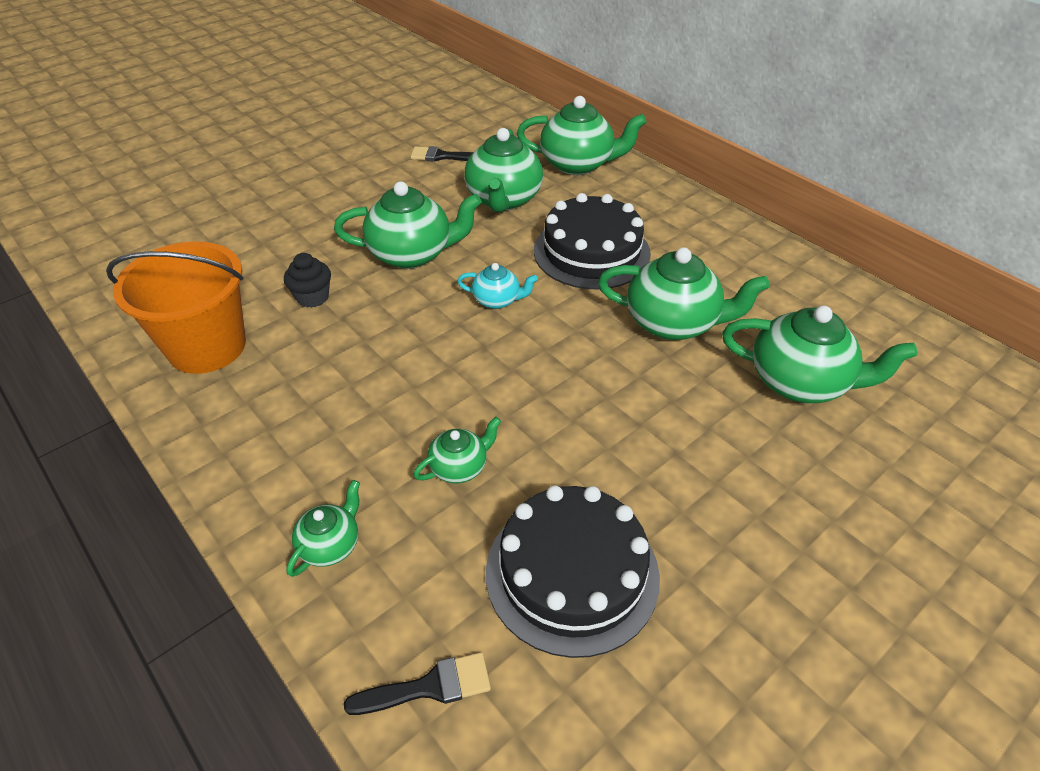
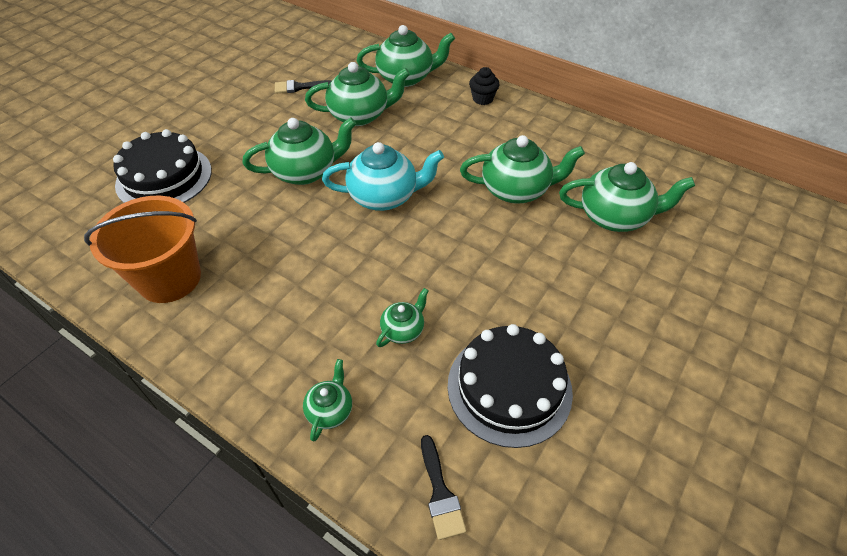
camera: 15 degrees left, 5 degrees up
(312, 297) = (240, 221): black cupcake -> black cupcake (482, 99)
(429, 687) = (440, 493): black brush -> black brush turned 105 degrees clockwise
(497, 300) = (384, 197): turquoise teapot -> turquoise teapot, size x1.91
(503, 200) = (360, 115): green teapot -> green teapot turned 90 degrees counterclockwise
(591, 252) = (440, 146): black cake -> black cake (164, 177)

